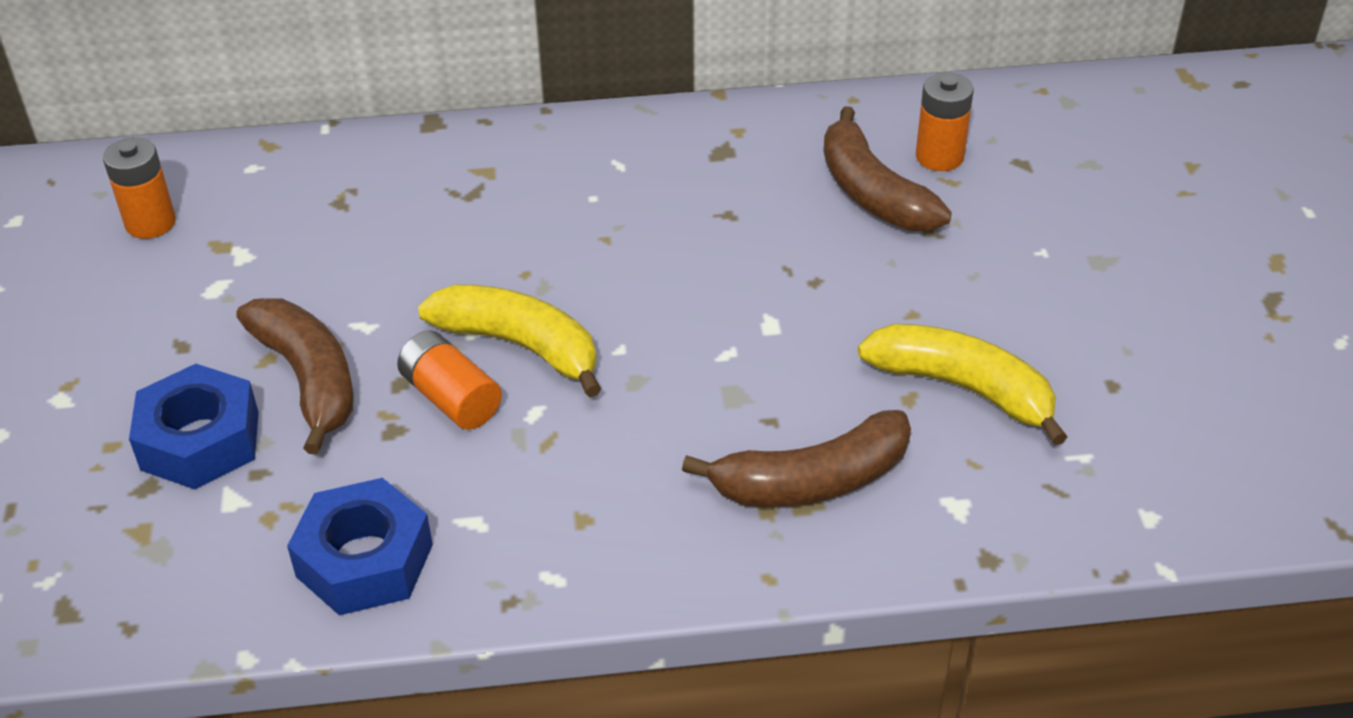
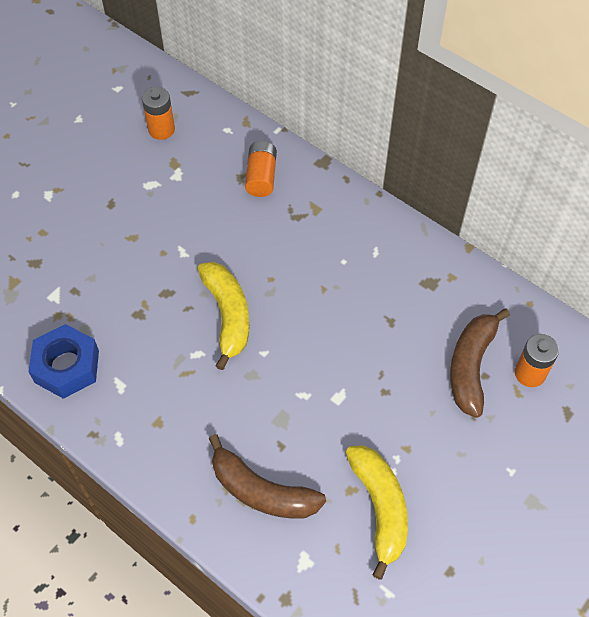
camera: 45 degrees right, 15 degrees up
(200, 441) = (71, 257): blue nut -> none
(308, 379) = (135, 261): brown banana -> none
(451, 398) = (175, 318): orange battery -> orange battery (261, 177)

